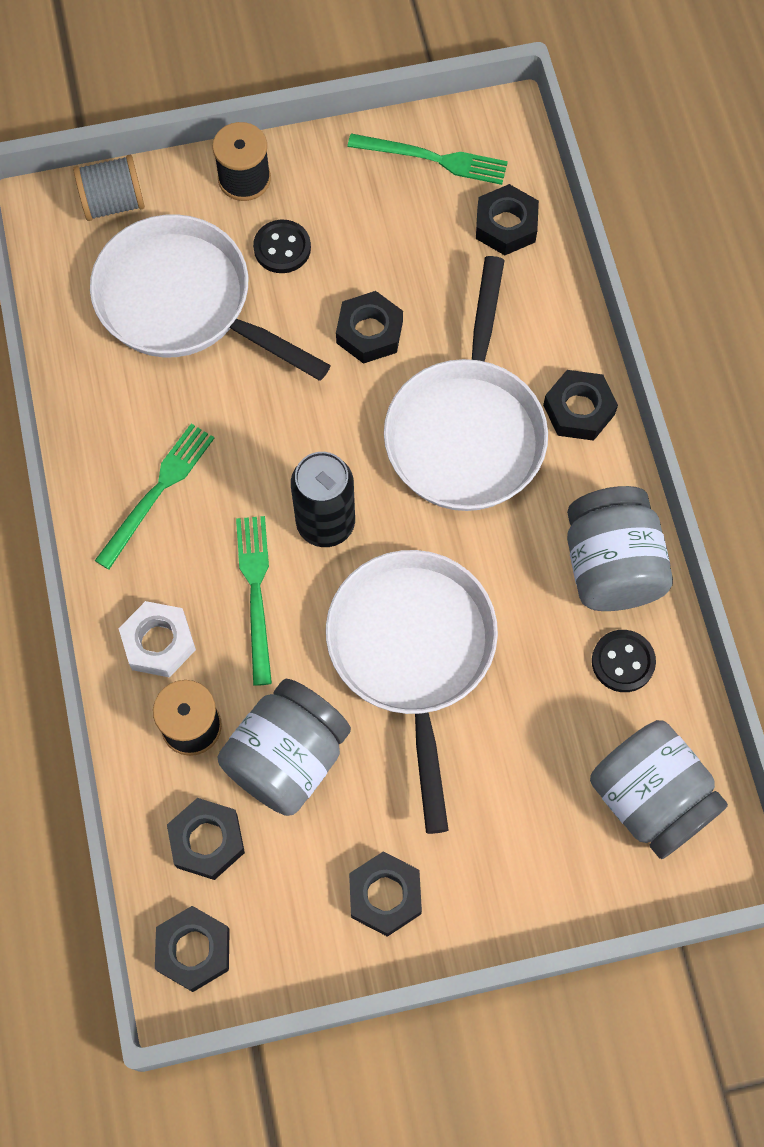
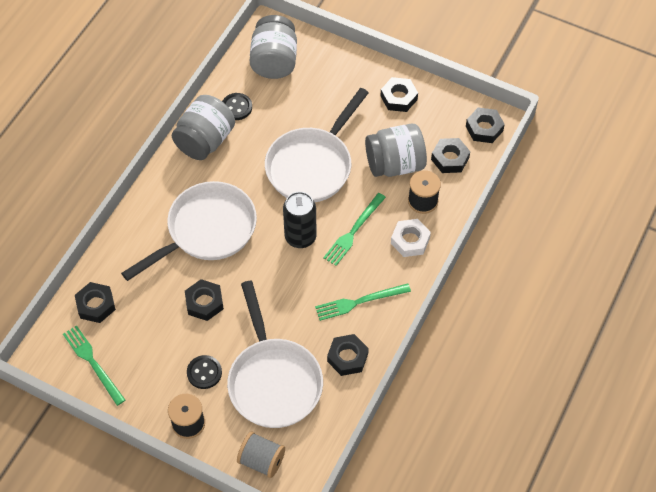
camera: 140 degrees left, 10 degrees down
(579, 410) = (153, 205): black nut -> black nut (347, 357)

